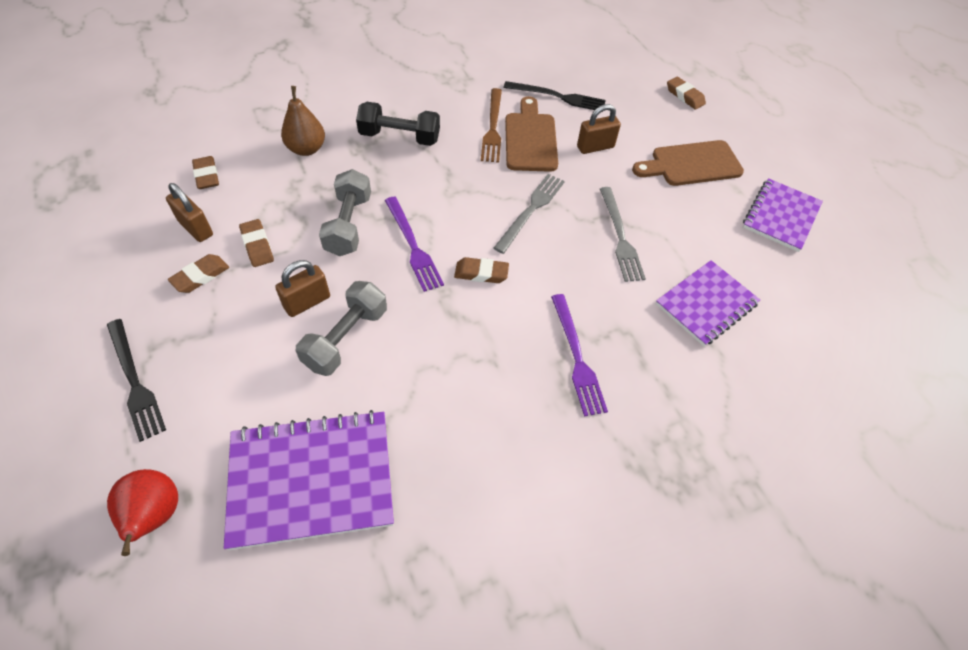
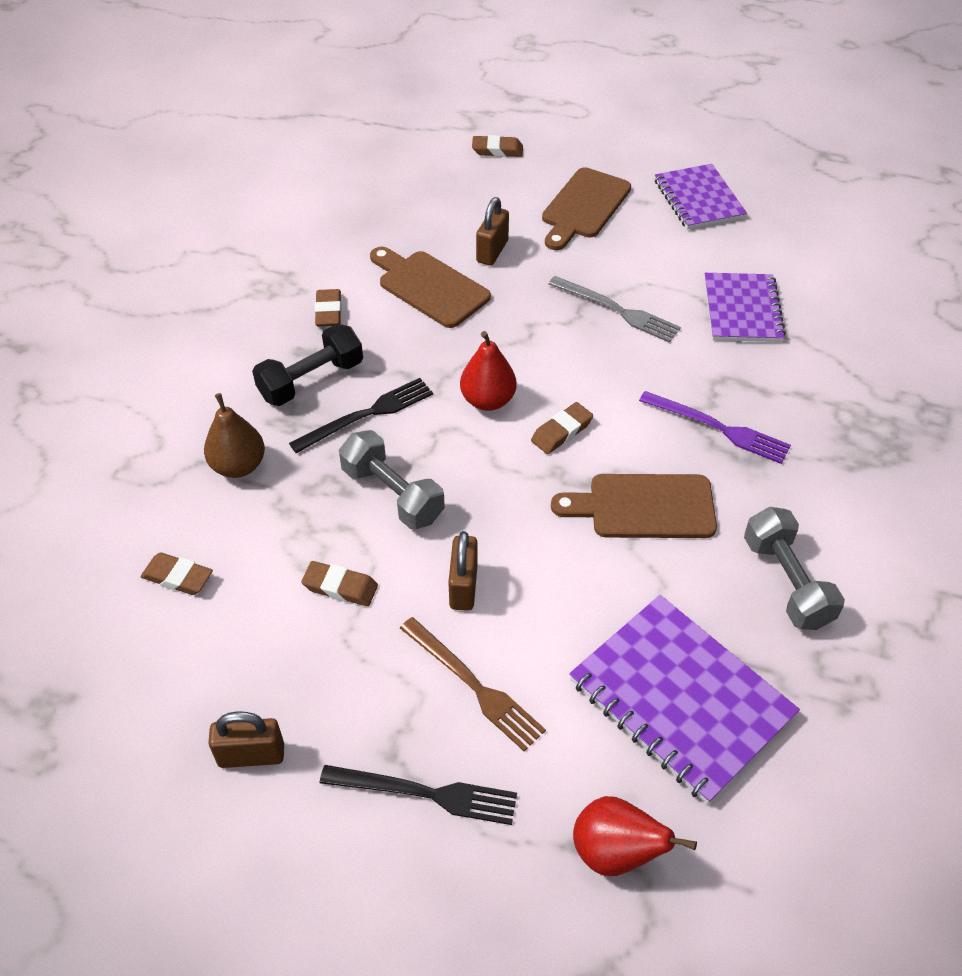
camera: 45 degrees left, 5 degrees down
(196, 228) = (253, 629): brown padlock -> brown padlock (251, 755)
(200, 276) = (332, 661): brown eraser -> brown eraser (328, 311)
(311, 479) = (680, 699): purple notebook -> purple notebook turned 75 degrees counterclockwise
(346, 338) = (540, 580): grey dumbbell -> grey dumbbell (786, 582)
(413, 246) = (475, 460): purple fork -> none
(461, 356) = (644, 506): none -> brown cutting board
(468, 221) = (488, 400): none -> red pear
(493, 128) = (382, 303): brown fork -> brown fork (474, 685)
(531, 210) = (522, 347): grey fork -> none
(558, 97) = (396, 230): black fork -> black fork (367, 414)

